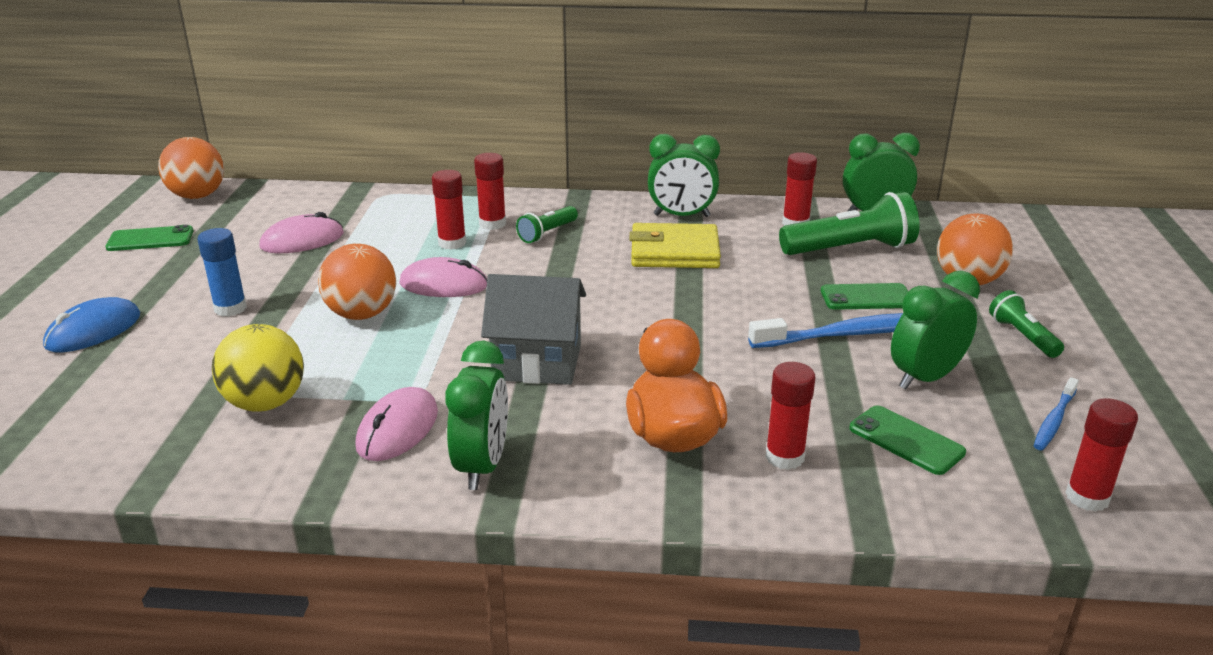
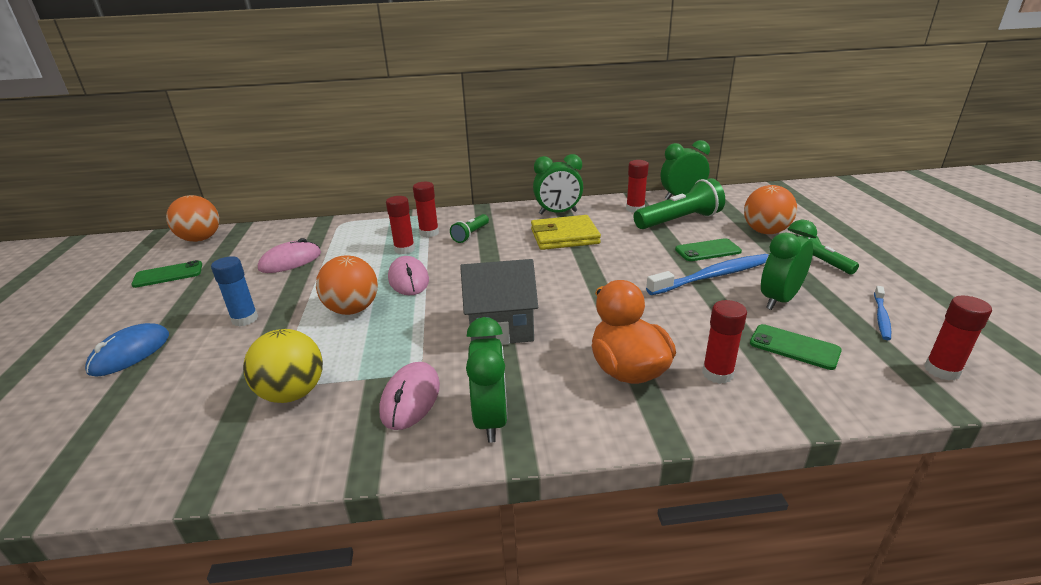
camera: 10 degrees left, 0 degrees up
(444, 284) = (408, 279): pink mouse -> pink mouse turned 75 degrees clockwise

